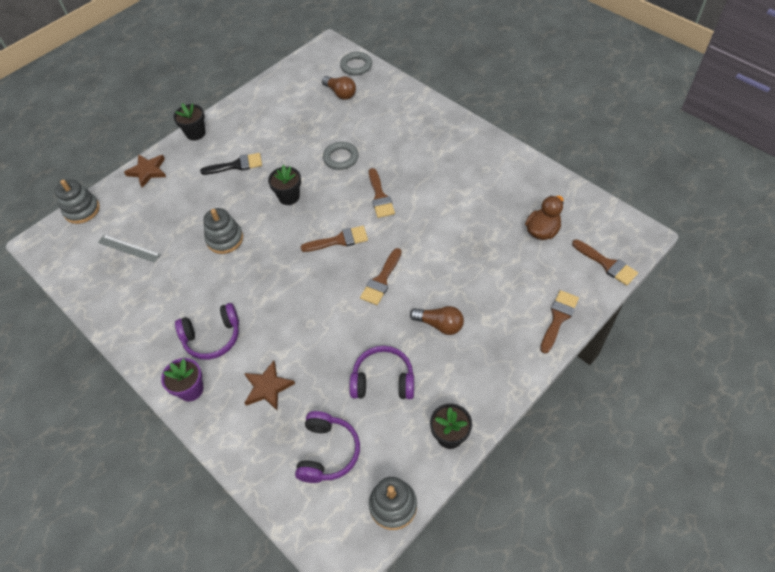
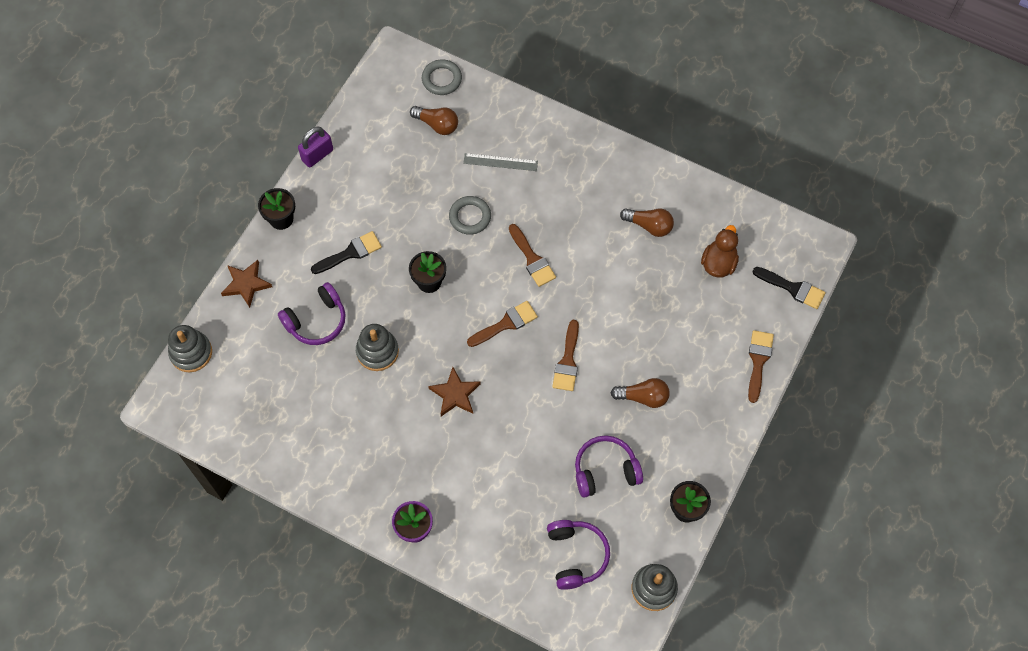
camera: 20 degrees left, 10 degrees up
(128, 248) = (271, 388): grey ruler -> grey ruler (500, 162)
(212, 337) = (413, 468): purple headphones -> purple headphones (316, 321)
(242, 97) = (317, 155): none -> purple padlock
(267, 387) = (492, 507): brown star -> brown star (455, 394)
(488, 191) = (649, 226): none -> brown light bulb
(607, 264) = (793, 288): brown brush -> black brush

